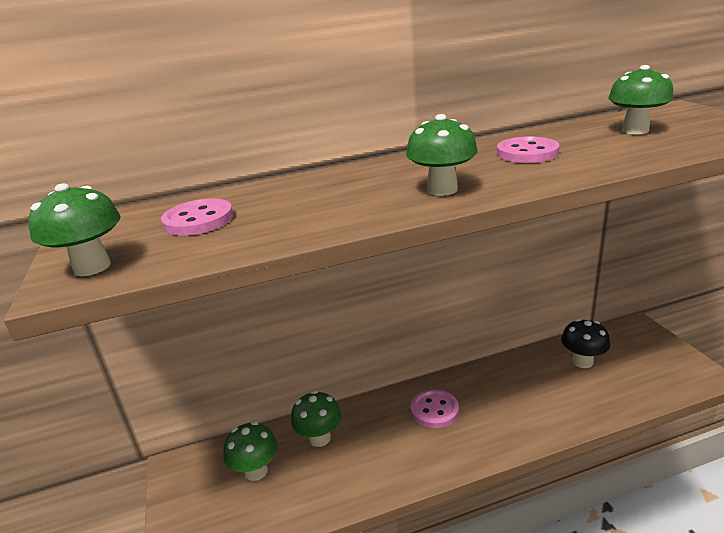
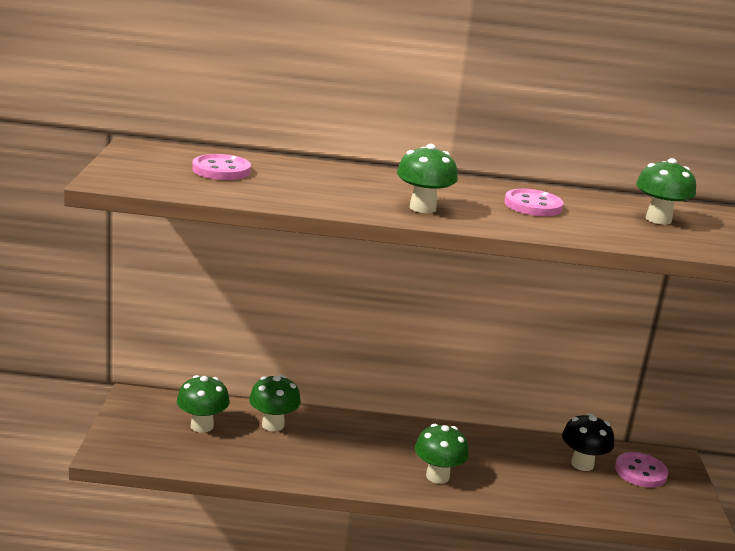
camera: 15 degrees right, 5 degrees down
(92, 267) = (130, 176): green mushroom -> green mushroom (437, 476)
(434, 410) = (395, 444): pink button -> pink button (640, 472)

